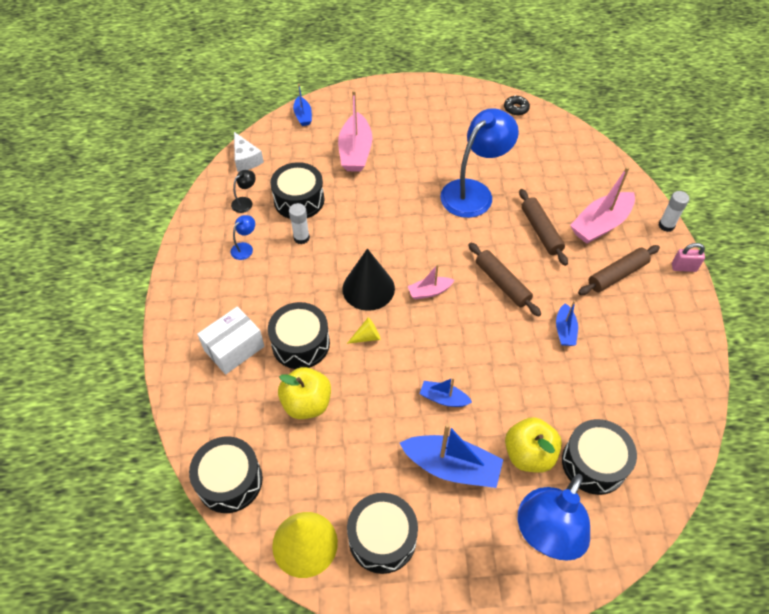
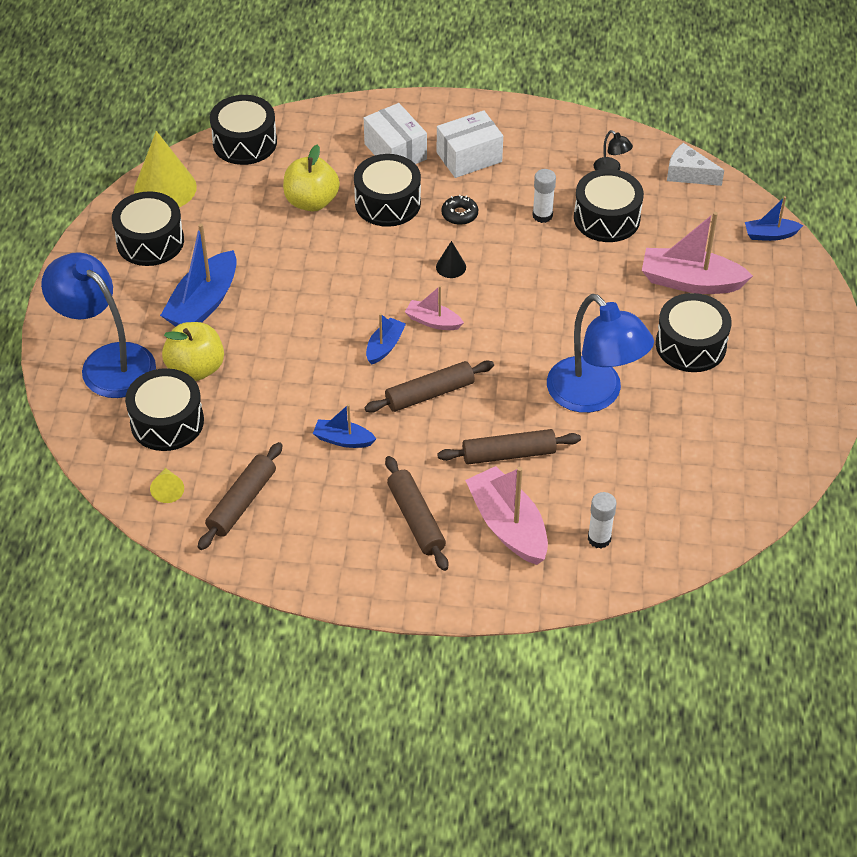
camera: 100 degrees right, 5 degrees down
(237, 293) = (469, 157): none -> white box
(245, 248) = (536, 166): blue lamp -> none
(246, 159) = (688, 174): white cheese -> white cheese turned 45 degrees clockwise
(367, 337) = (382, 257): yellow cone -> yellow cone (168, 490)
(368, 288) = (451, 267): black cone -> black cone, size x0.47
(414, 148) = (690, 345): none -> black drum
(429, 291) = (433, 321): pink boat -> pink boat turned 60 degrees counterclockwise
(443, 398) = (284, 310): blue boat -> blue boat (384, 346)
(516, 109) = (768, 482): black donut -> black donut (459, 214)
(650, 387) = (241, 502): none -> brown rolling pin
(666, 225) = (491, 606): white glue stick -> white glue stick (599, 538)
(683, 267) = (411, 601): pink padlock -> none

